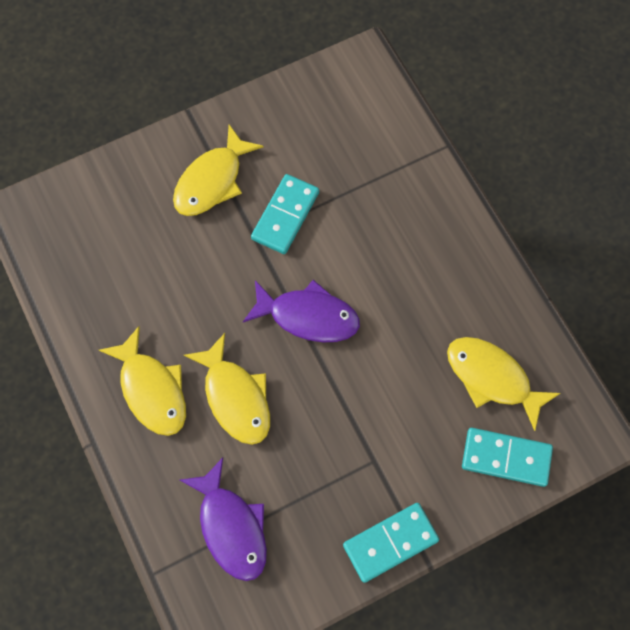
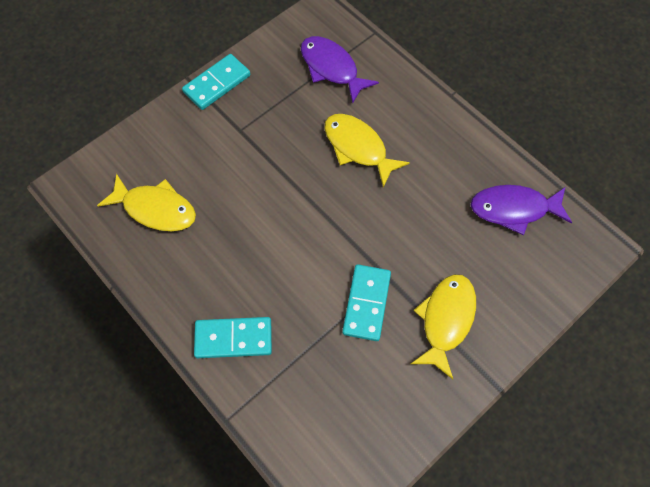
camera: 165 degrees right, 5 degrees down
(151, 389) = (424, 138): yellow fish -> none
(308, 316) = (319, 221): purple fish -> purple fish (514, 209)
(506, 458) = (138, 154): turquoise domino -> turquoise domino (233, 338)

